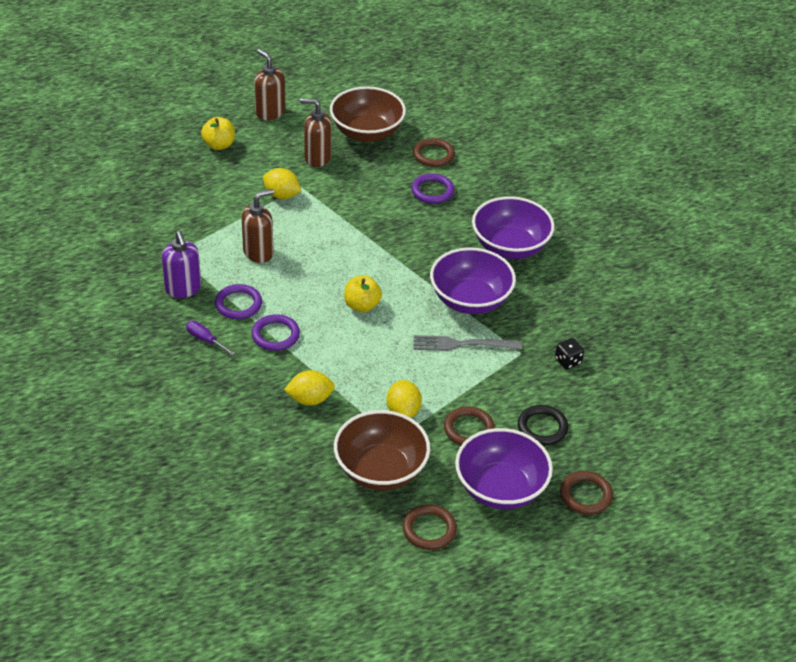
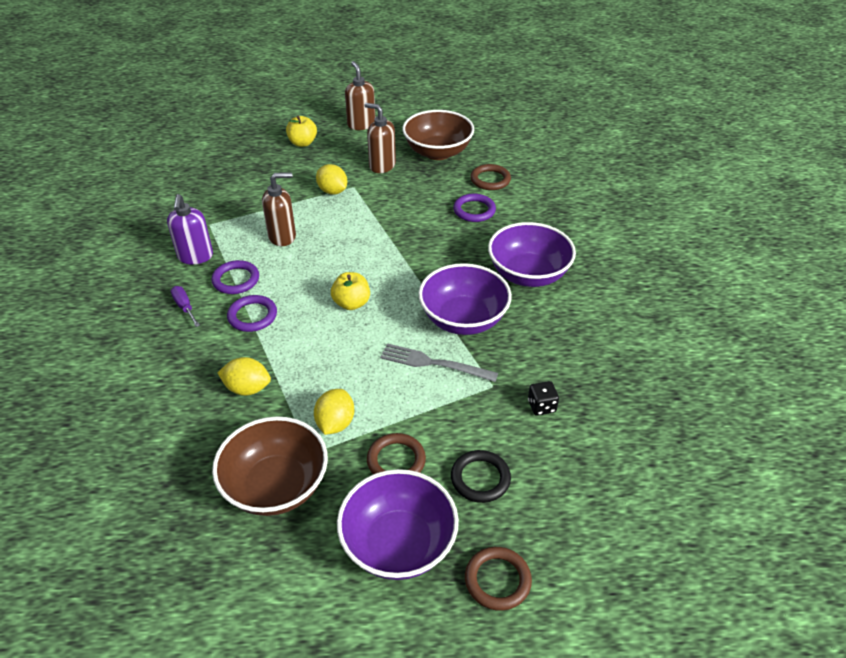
camera: 20 degrees right, 0 degrees up
(429, 529) = (291, 576): brown ring -> none

